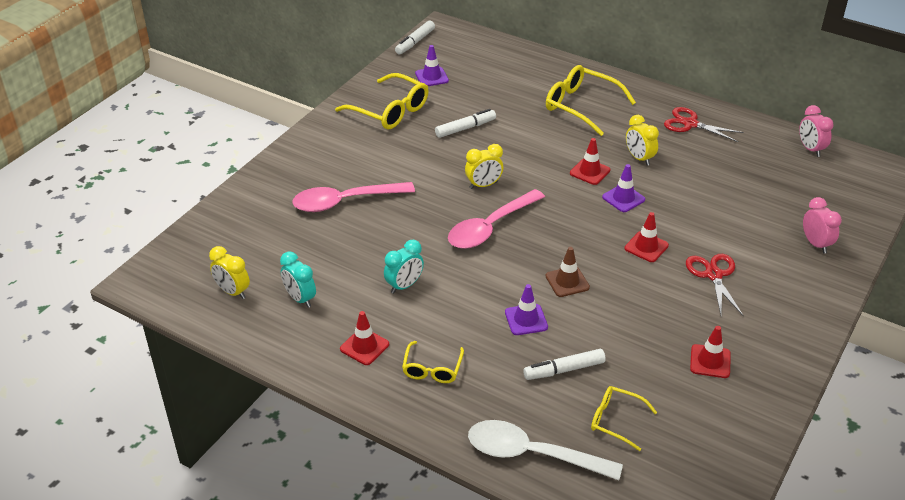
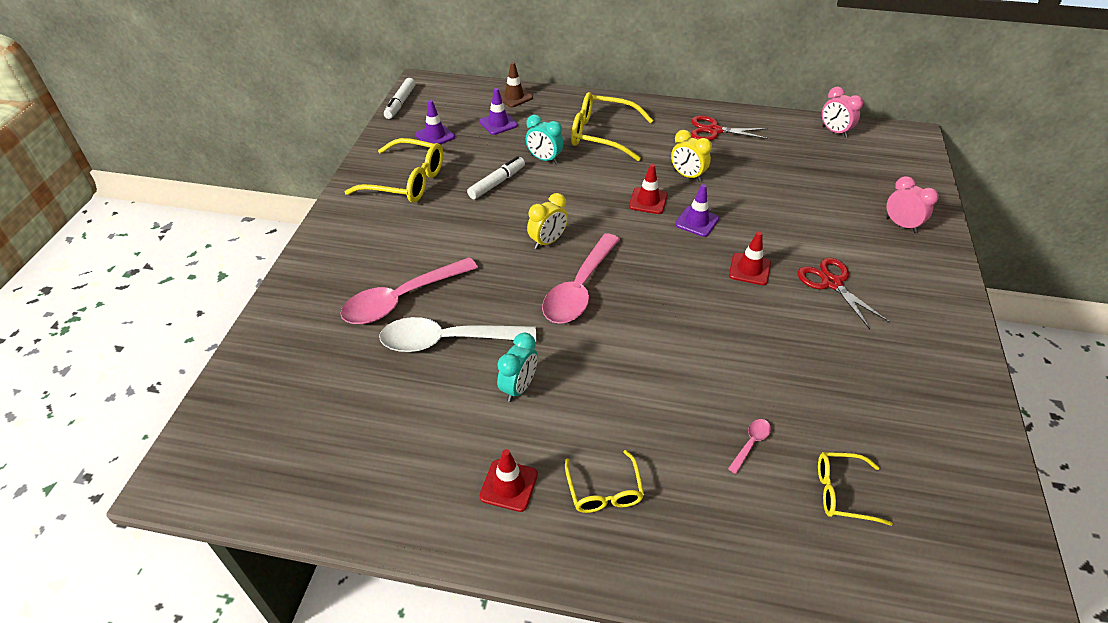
camera: 20 degrees left, 5 degrees up
(233, 292) = (309, 458): yellow clock -> none
(300, 299) = (400, 442): turquoise clock -> turquoise clock (544, 159)
(526, 320) = (676, 391): purple traffic cone -> purple traffic cone (498, 123)
(532, 454) = (779, 573): white spoon -> white spoon (447, 341)
(564, 370) = (751, 443): white marker -> pink spoon
(567, 282) = (694, 331): brown traffic cone -> brown traffic cone (514, 97)
(710, 361) = (890, 384): red traffic cone -> none

